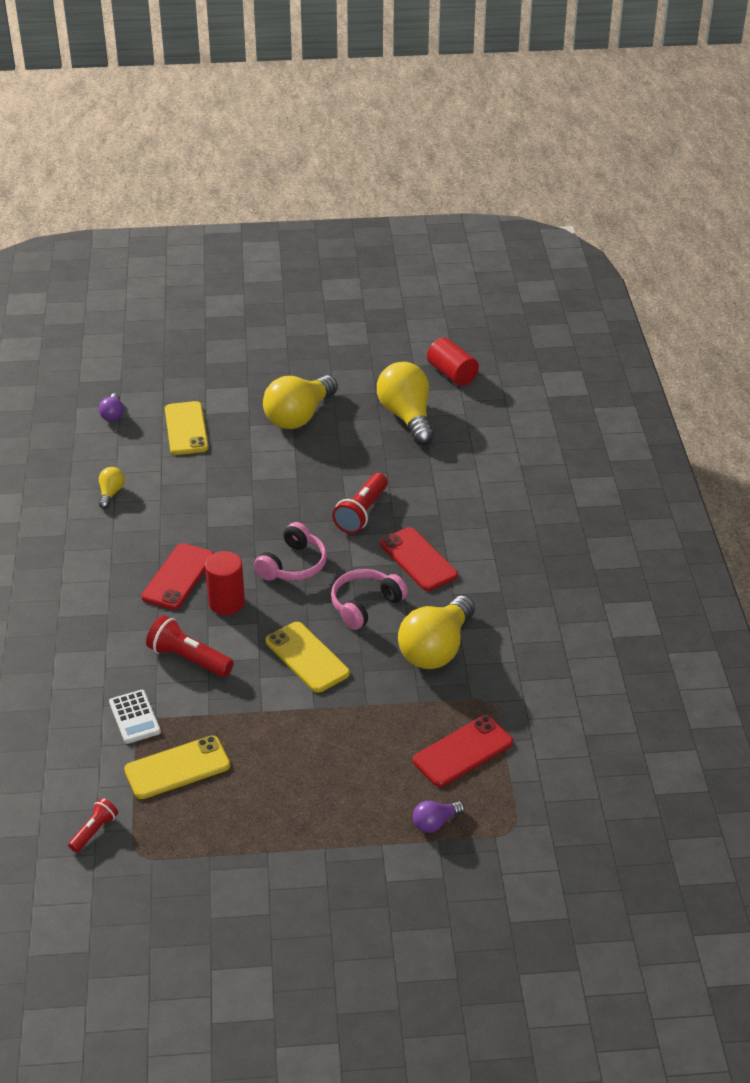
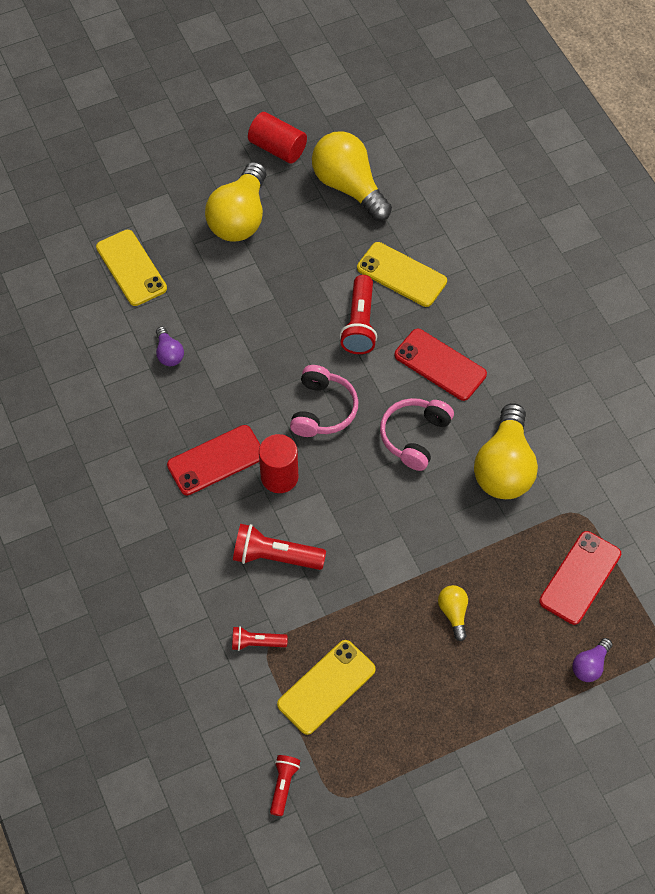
camera: 20 degrees left, 20 degrees up
(111, 493) = (95, 376): yellow light bulb -> yellow light bulb (453, 613)
(113, 414) = (45, 272): purple light bulb -> purple light bulb (169, 353)
(134, 717) = (256, 643): white calculator -> red flashlight
(178, 577) = (216, 460): red phone -> red phone turned 60 degrees clockwise
(307, 657) = (388, 517): yellow phone -> yellow phone (401, 275)
(452, 374) = (368, 117): red cylinder -> red cylinder (277, 148)

